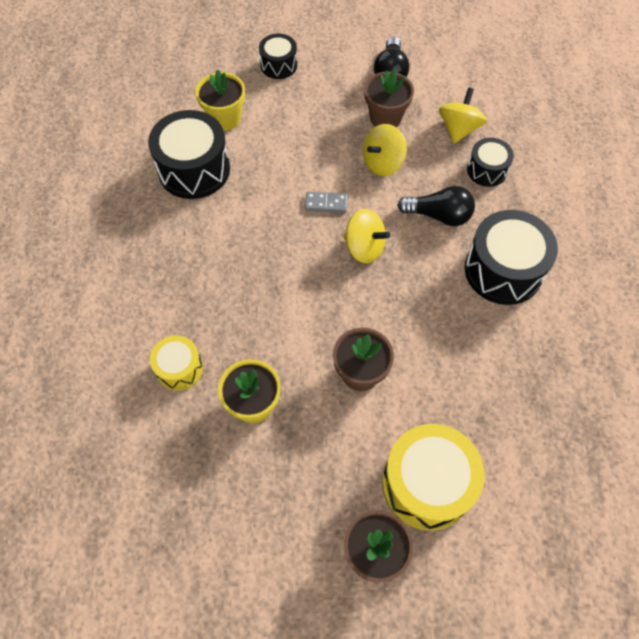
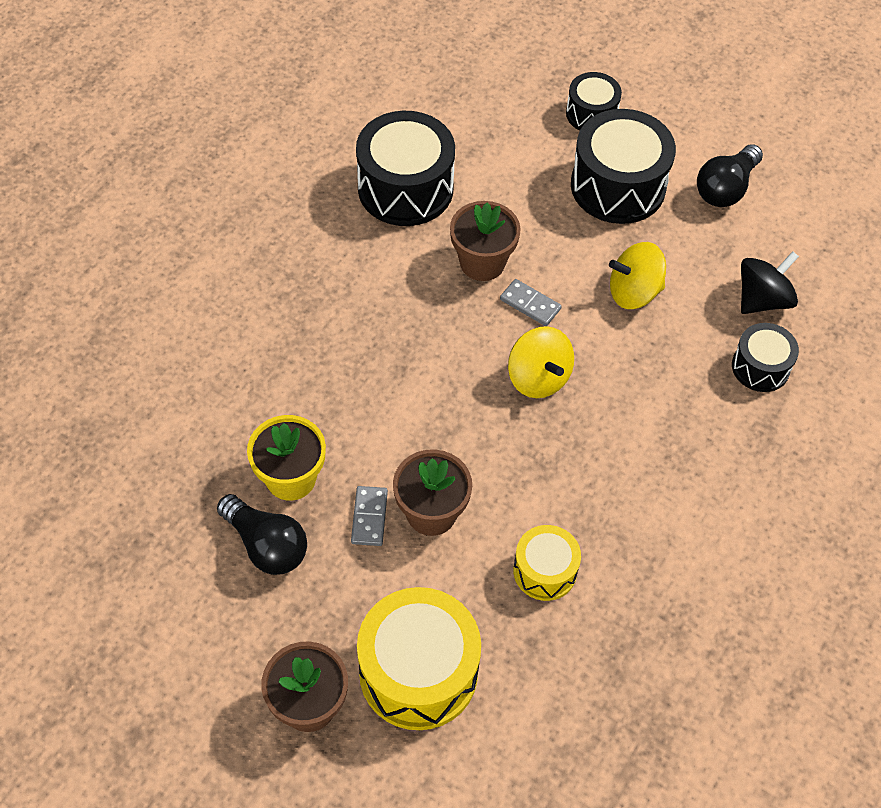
camera: 30 degrees right, 5 degrees down
(179, 368) = (240, 396): yellow drum -> yellow drum (545, 571)
(225, 118) = (482, 146): yellow flower pot -> none
(323, 400) = (369, 517): none -> grey domino
(385, 118) = (678, 240): brown flower pot -> brown flower pot (482, 262)
(438, 215) = (657, 388): black light bulb -> black light bulb (266, 545)
(458, 129) = (762, 299): yellow spinning top -> black spinning top
(503, 270) = (689, 494): black drum -> black drum (618, 186)

